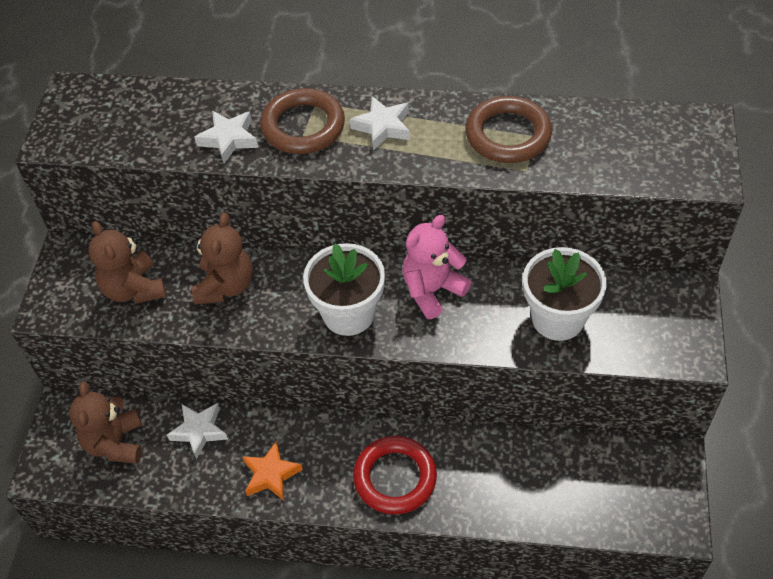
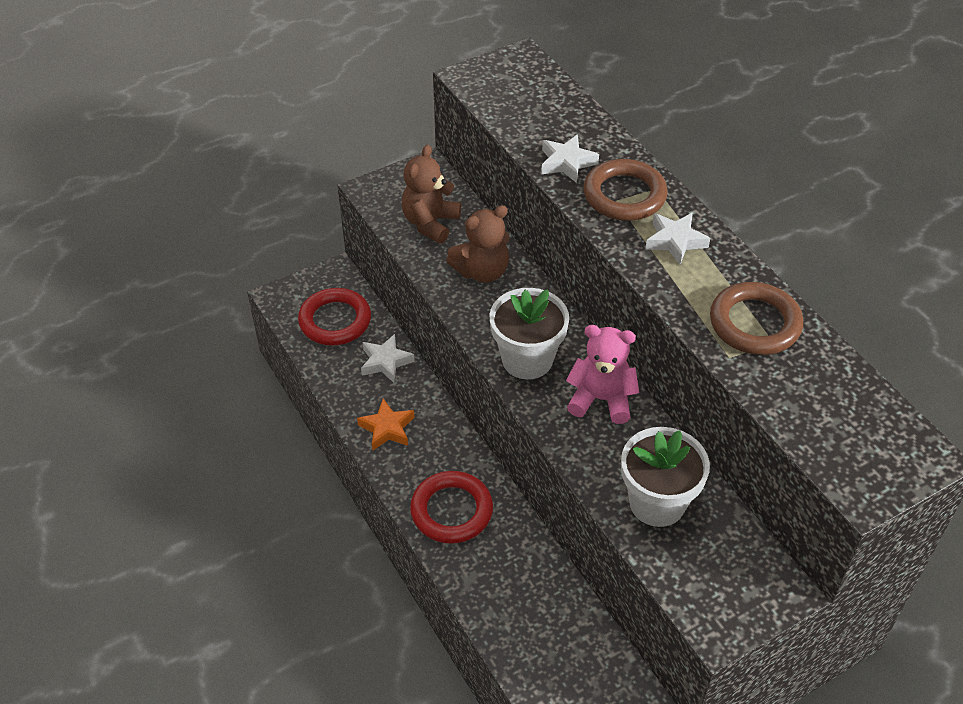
camera: 50 degrees right, 5 degrees down
(115, 443) = (335, 321): brown teddy bear -> red ring

